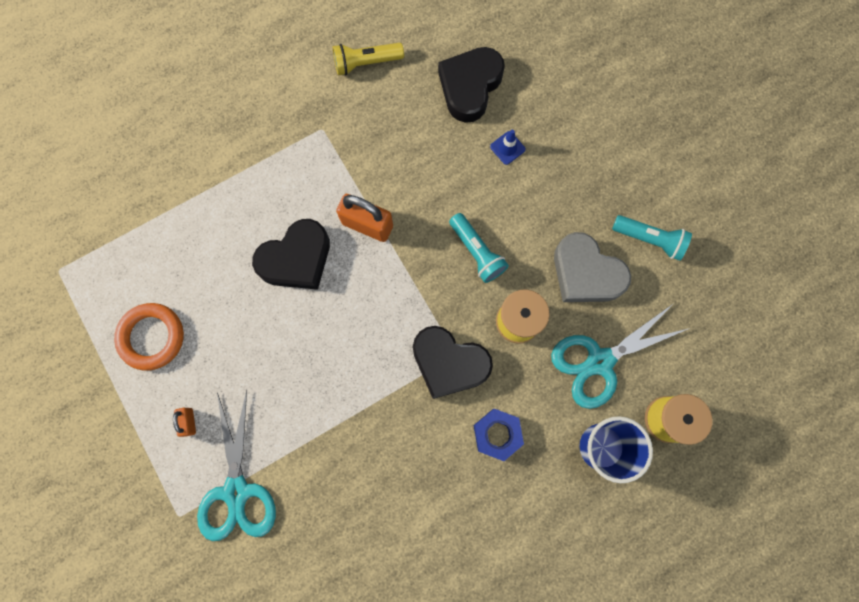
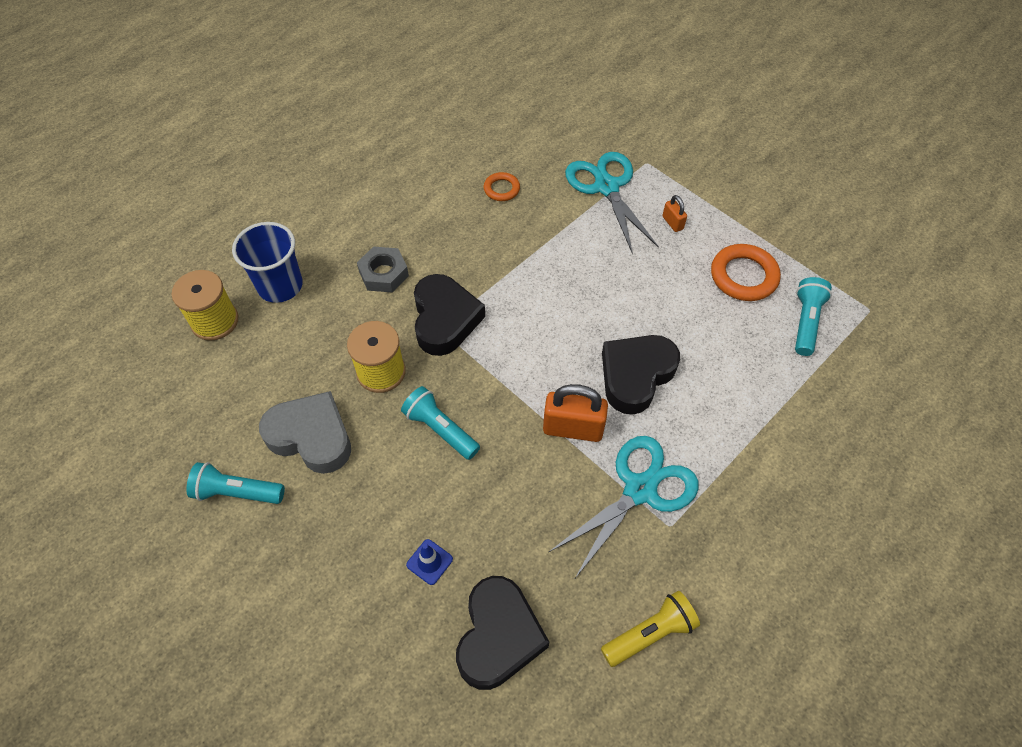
camera: 165 degrees right, 20 degrees down
(123, 272) = (805, 322): none -> turquoise flashlight
(350, 520) = (501, 189): none -> orange ring
(449, 363) = (444, 319): black heart -> black heart turned 75 degrees clockwise
(497, 434) = (383, 274): blue nut -> grey nut
(600, 361) = (288, 355): turquoise scissors -> turquoise scissors (640, 489)

